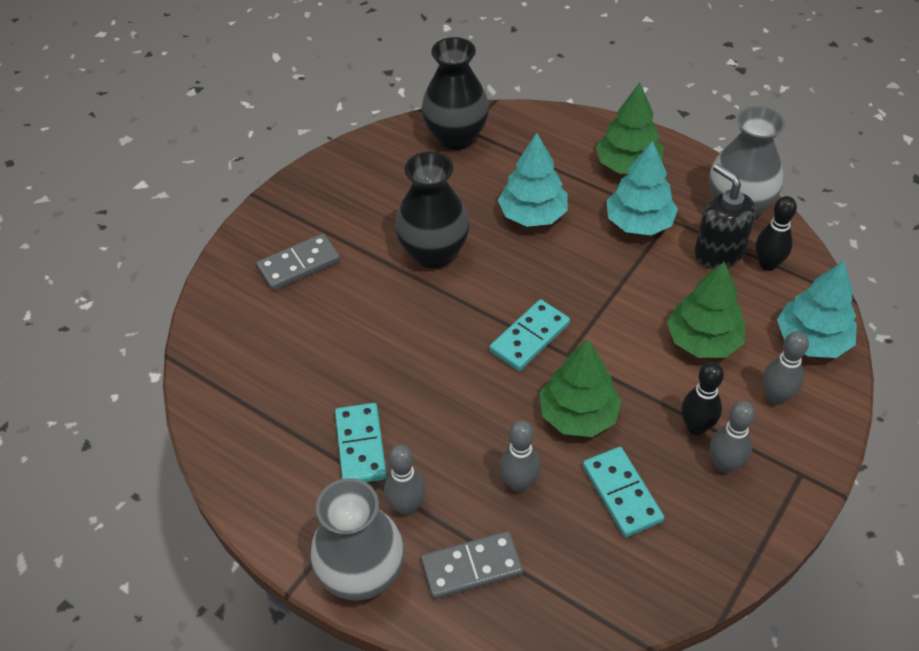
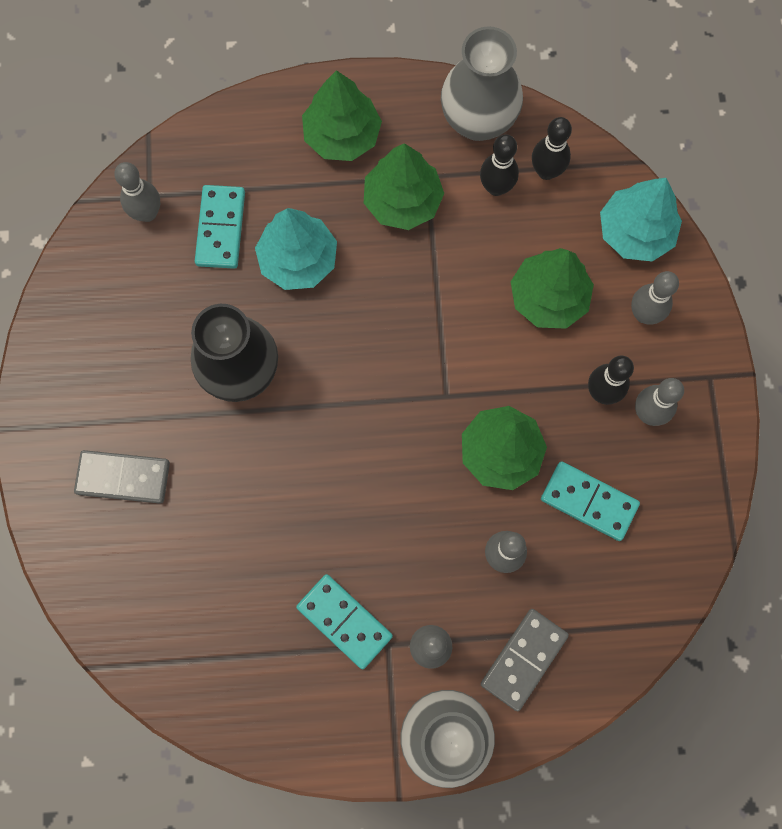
camera: 40 degrees left, 25 degrees up
(299, 265) = (123, 478): grey domino -> grey domino turned 75 degrees clockwise
(456, 137) = (147, 213): black vase -> grey bowling pin
(529, 337) = (401, 402): turquoise domino -> turquoise domino (220, 228)
(639, 223) = (402, 201): turquoise tree -> green tree
(718, 252) = (496, 187): black soap dispenser -> black bowling pin

